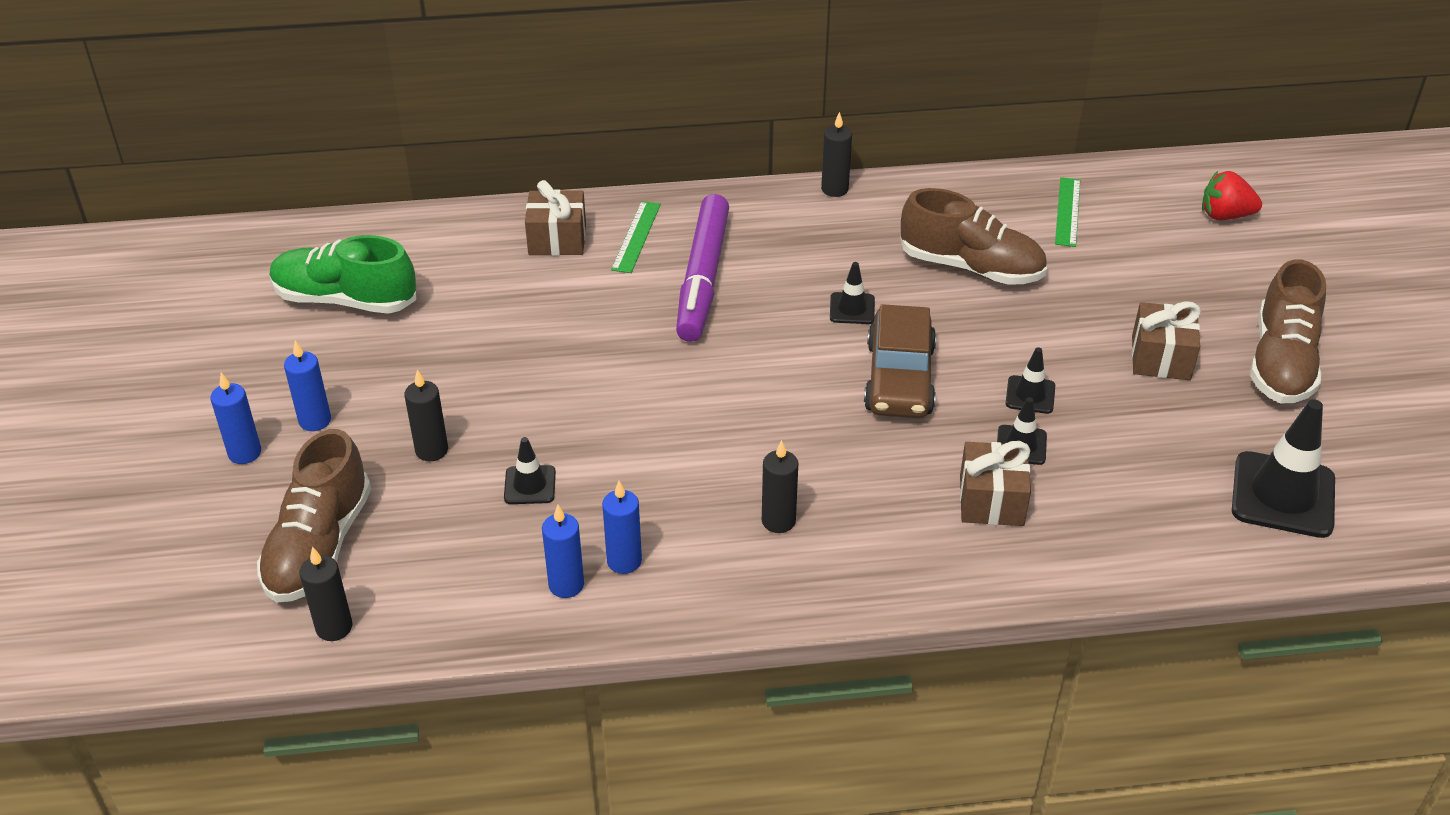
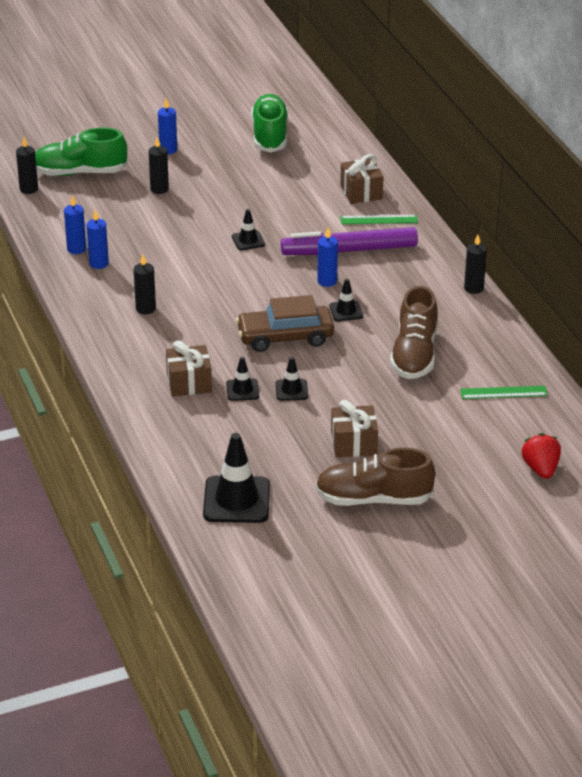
camera: 75 degrees right, 5 degrees down
(245, 453) = (136, 136): blue candle -> blue candle (327, 281)
(319, 546) = (79, 172): brown shoe -> green shoe
(530, 485) = (144, 224): black traffic cone -> black traffic cone (248, 240)

